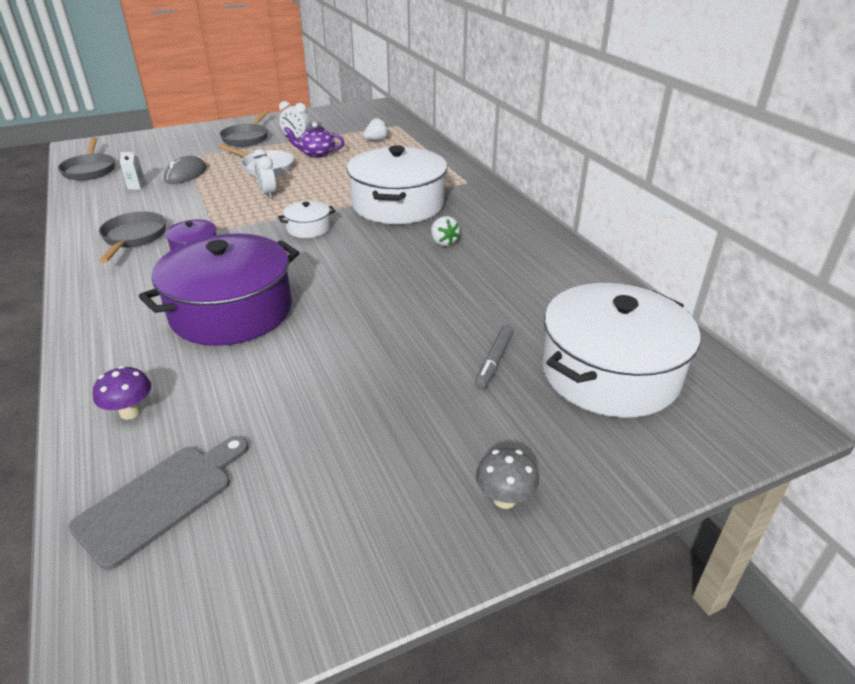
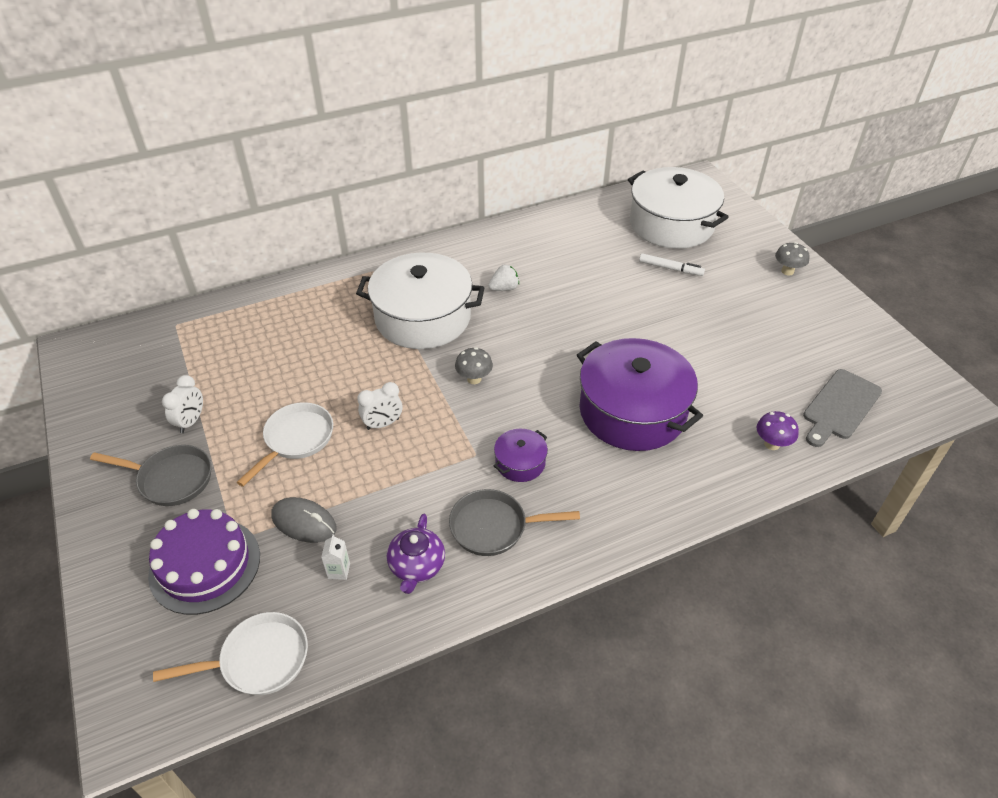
camera: 90 degrees left, 10 degrees up
(90, 170) = (259, 660): grey pan -> white pan
(161, 499) = (840, 406): grey cutting board -> grey cutting board turned 90 degrees counterclockwise
(171, 152) = (205, 565): none -> purple cake
(308, 228) = (474, 379): white pot -> grey mushroom
(316, 153) = (259, 394): purple teapot -> purple teapot (416, 566)
(376, 140) = (225, 341): white strawberry -> none
(494, 361) = (670, 269): grey marker -> white marker

